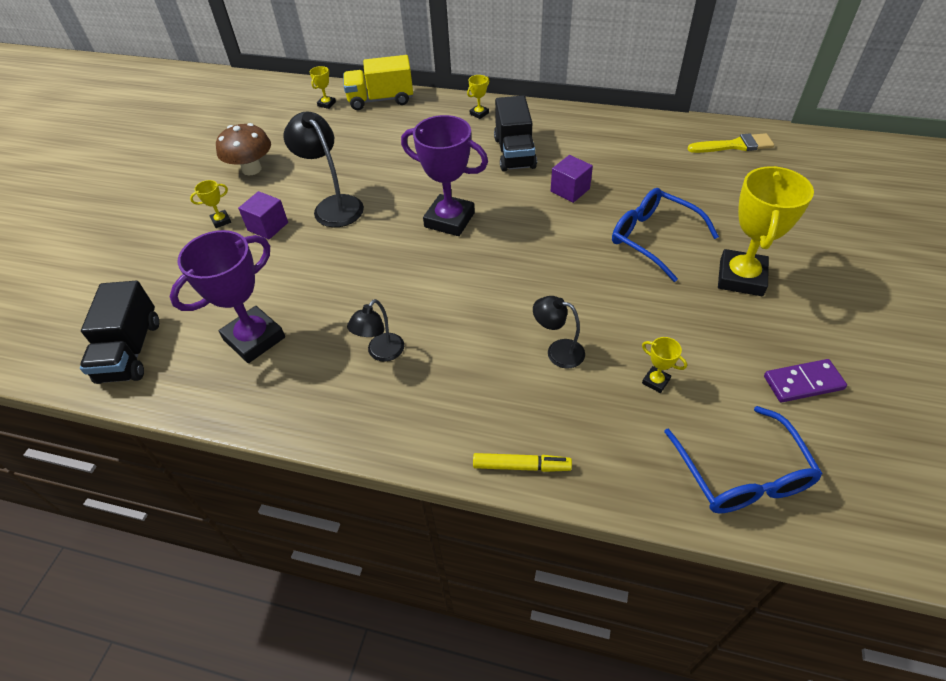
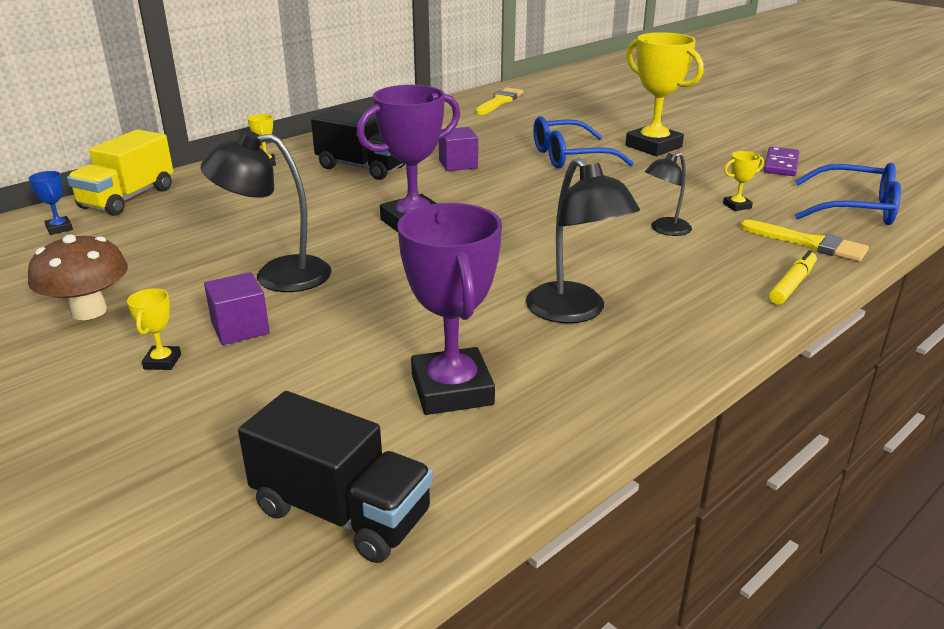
camera: 60 degrees left, 20 degrees down
(326, 104) = (59, 228): yellow trophy -> blue trophy
(381, 353) = (574, 312): black lamp -> black lamp, size x1.65
(618, 457) = (809, 243): none -> yellow brush

